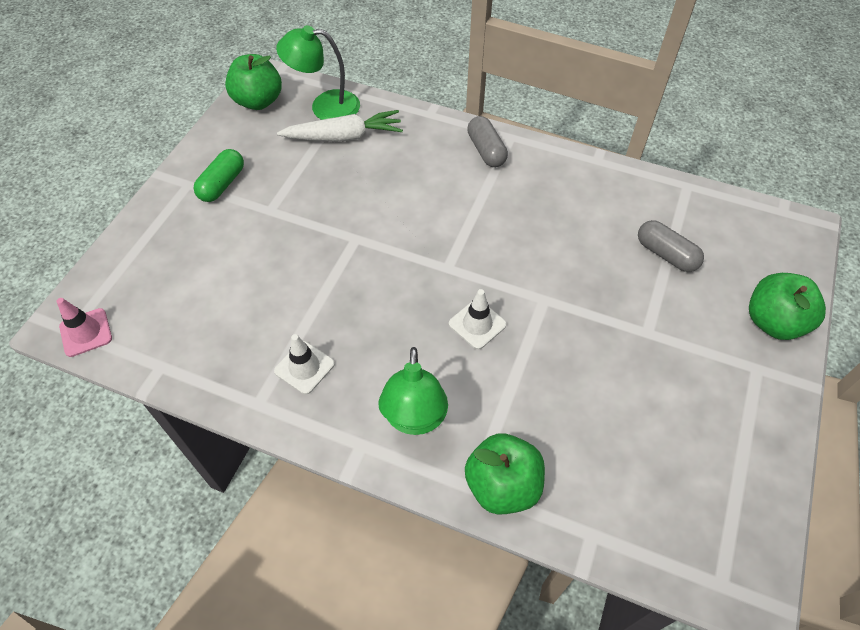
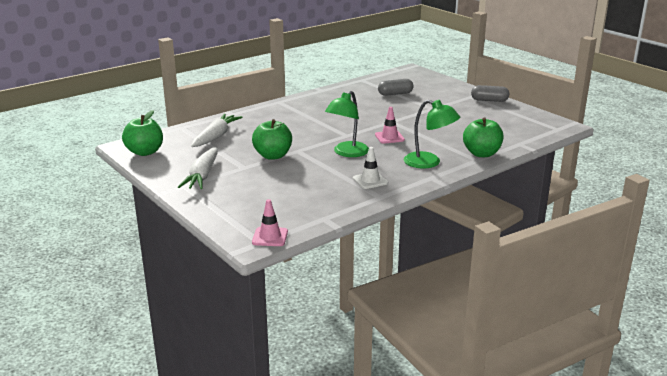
camera: 60 degrees left, 30 degrees down
(222, 184) = (202, 176): green capsule -> white carrot
(325, 106) = (182, 136): green lamp -> green lamp (347, 153)
(477, 324) = (389, 137): white traffic cone -> pink traffic cone
(486, 150) = (280, 109): grey capsule -> grey capsule (489, 100)
(773, 322) = (451, 88): green apple -> green apple (273, 156)

